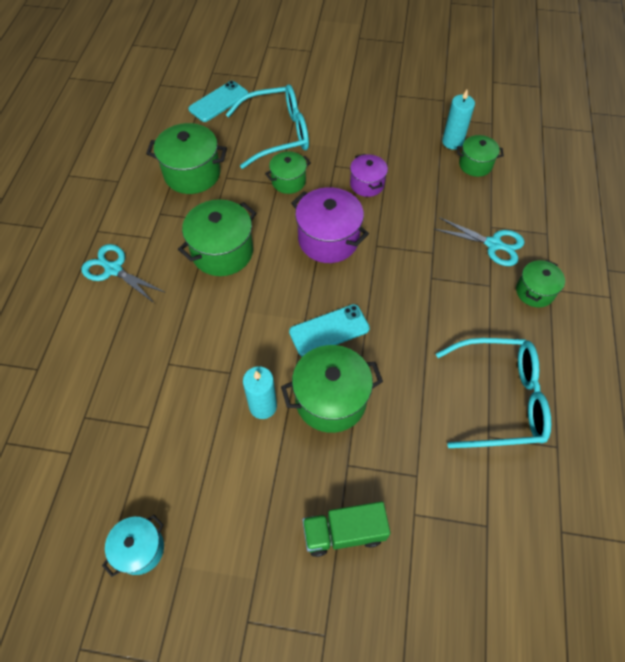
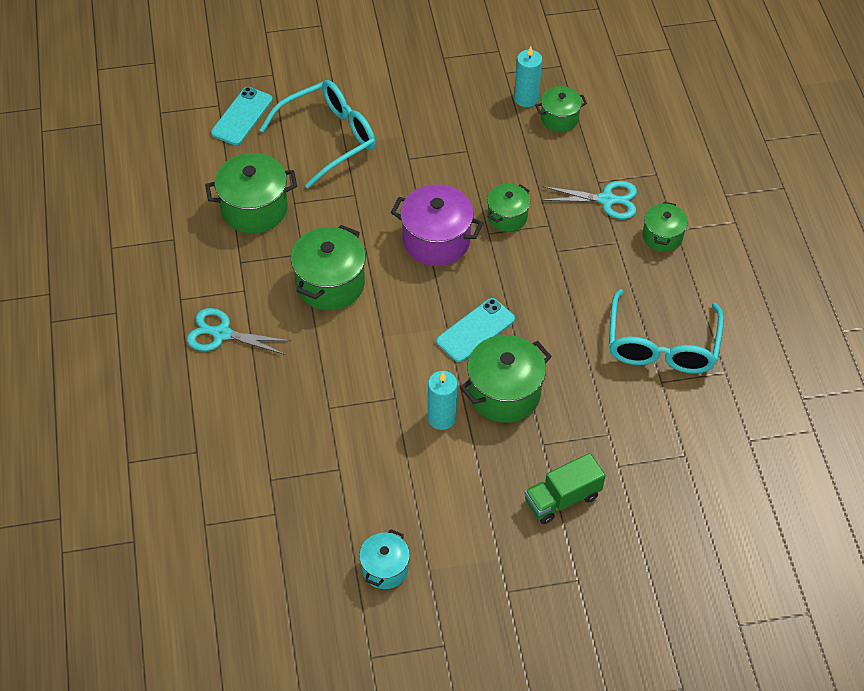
camera: 20 degrees left, 5 degrees down
(288, 181) = (366, 189): green pot -> green pot (507, 217)
(367, 184) = (452, 170): purple pot -> none
(500, 399) = (662, 346): turquoise glasses -> turquoise glasses turned 120 degrees clockwise

